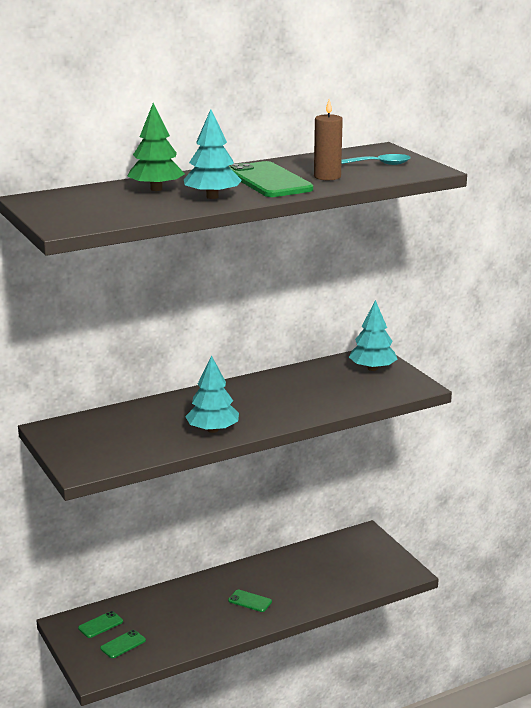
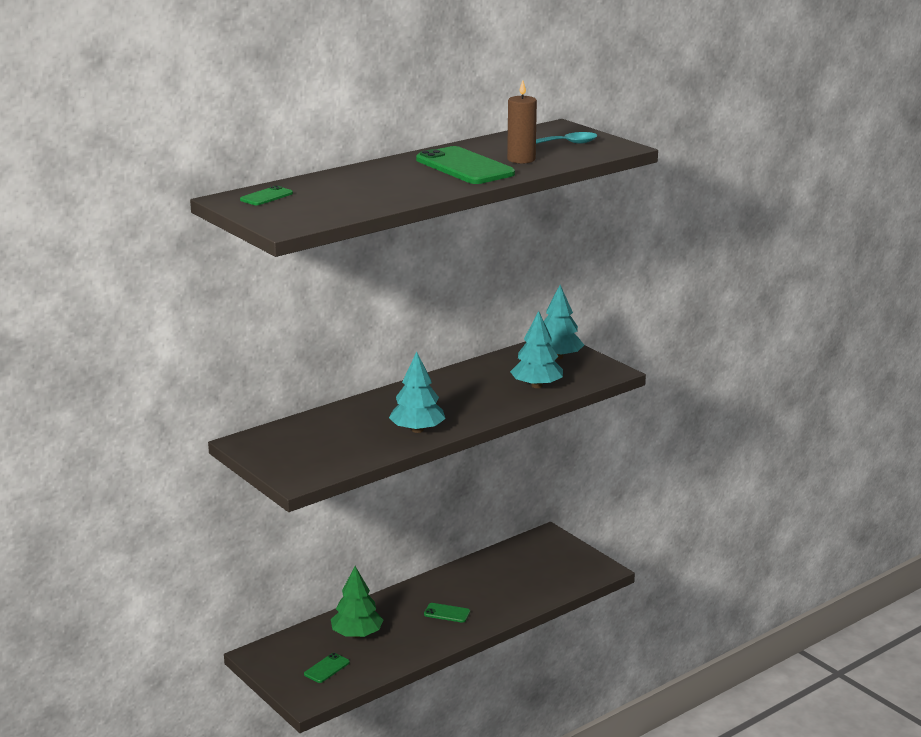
camera: 10 degrees left, 0 degrees up
(100, 625) = (296, 652): green phone -> green phone (266, 196)
(156, 189) = (354, 182): green tree -> green tree (357, 634)
(212, 197) = (417, 187): turquoise tree -> turquoise tree (536, 386)

